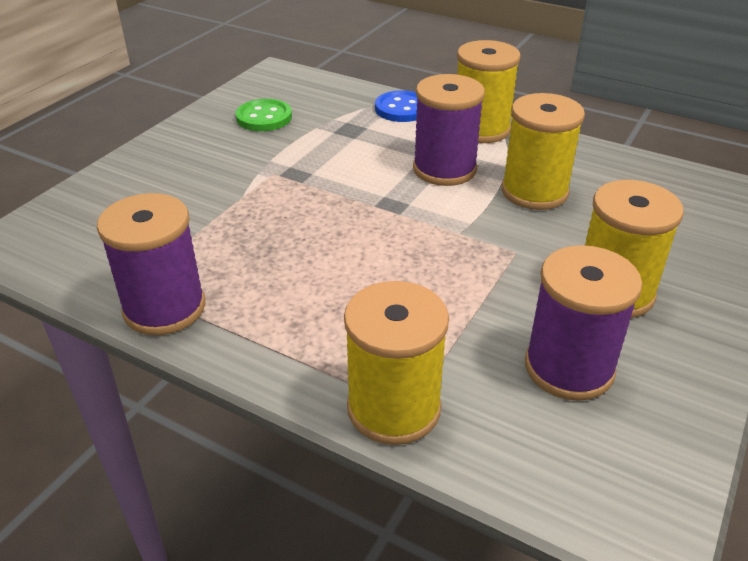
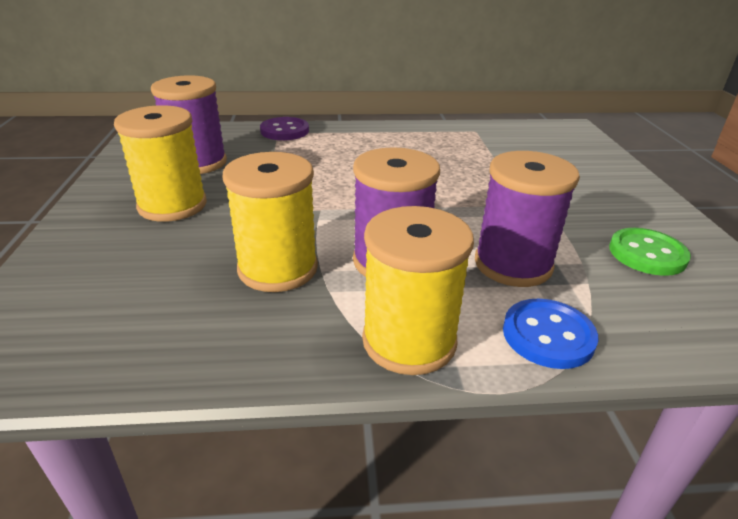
camera: 145 degrees right, 5 degrees down
(164, 308) = (442, 129): purple spool -> purple spool (513, 264)
(394, 408) = (284, 131): yellow spool -> purple button

